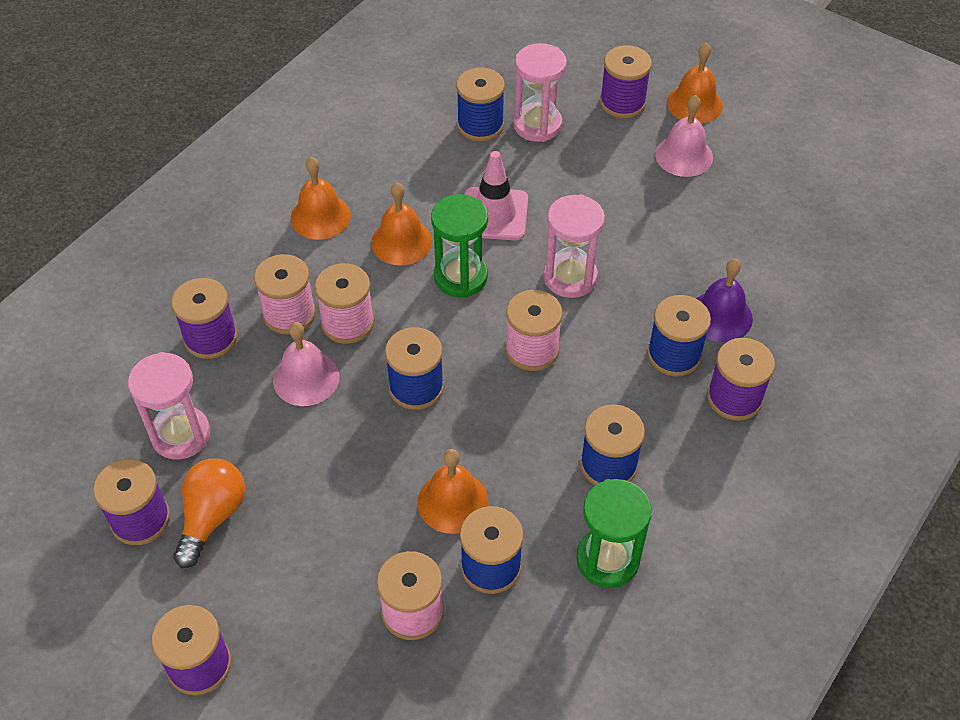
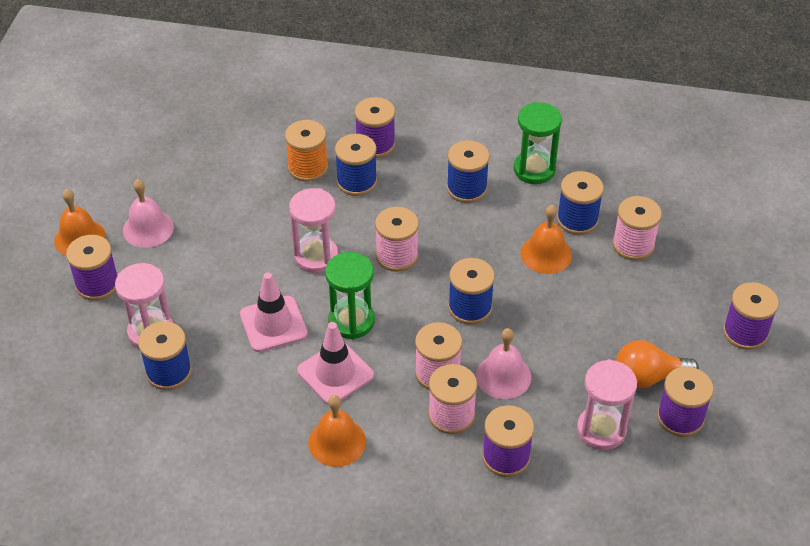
camera: 115 degrees left, 5 degrees down
(401, 241) = (335, 373): orange bell -> pink traffic cone
(720, 316) = (308, 168): purple bell -> orange spool

